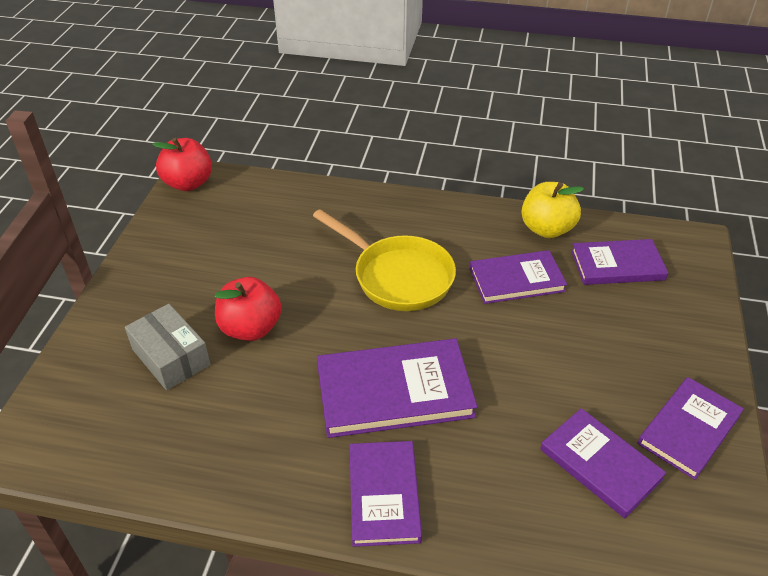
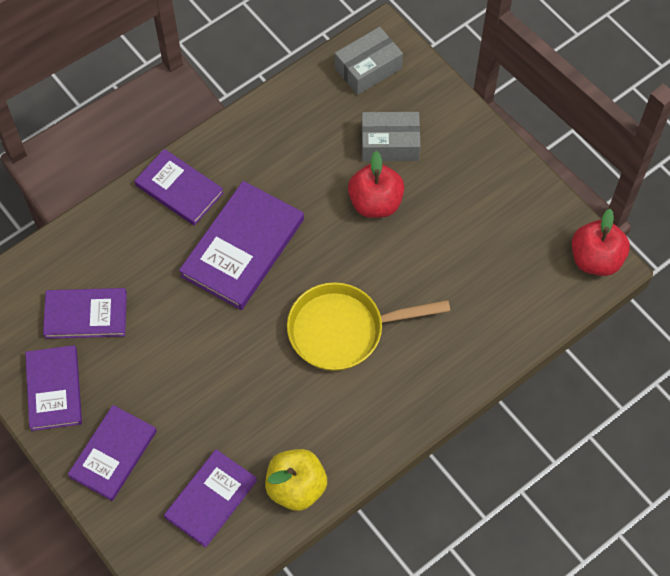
camera: 130 degrees right, 20 degrees up
(77, 433) = (368, 68): none -> grey box
(516, 280) = (264, 409): purple book -> purple book (113, 454)

